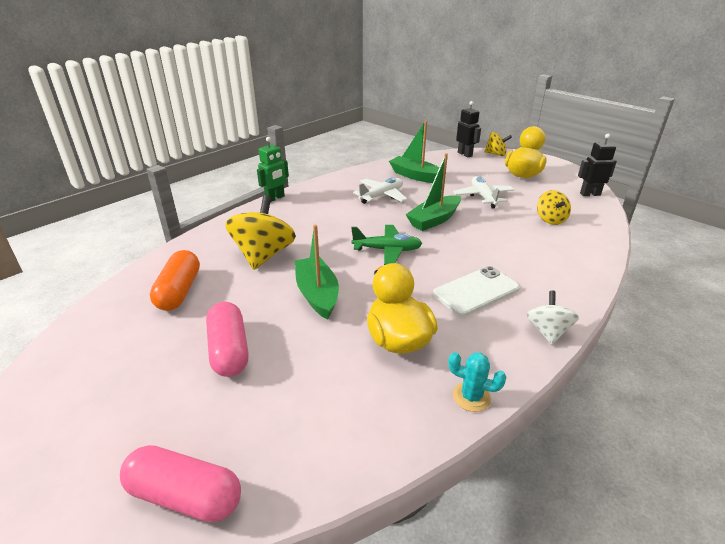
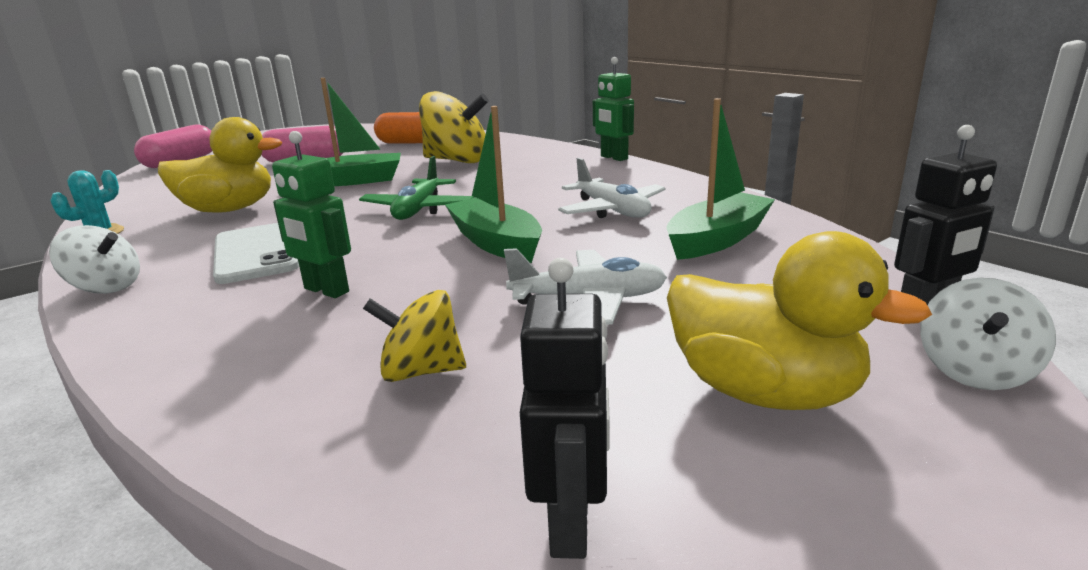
camera: 100 degrees right, 10 degrees down
(496, 154) = (974, 371): yellow spinning top -> white spinning top
(507, 253) = (326, 290): none -> green robot

